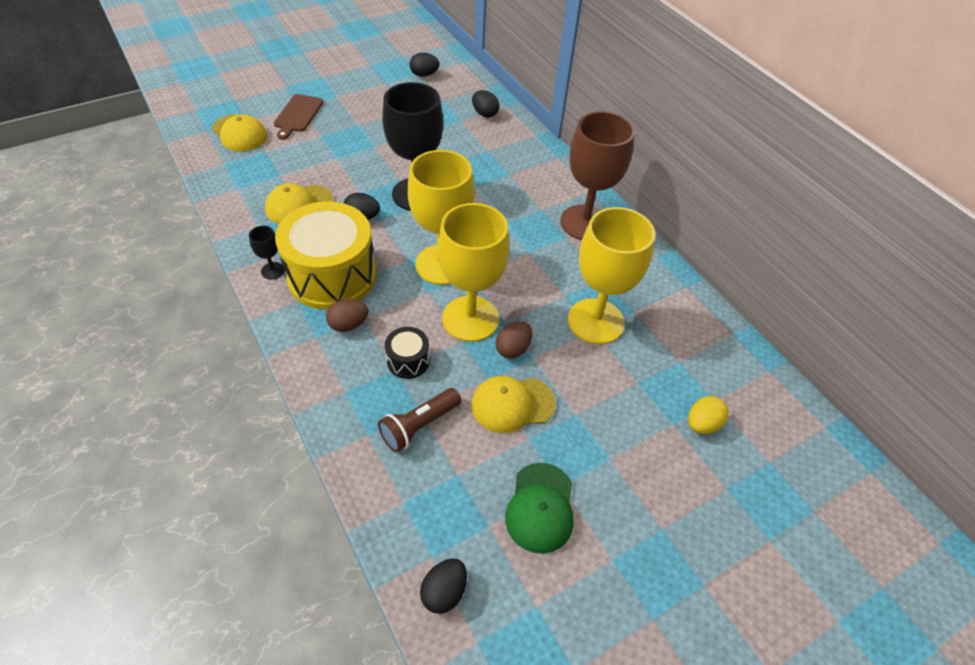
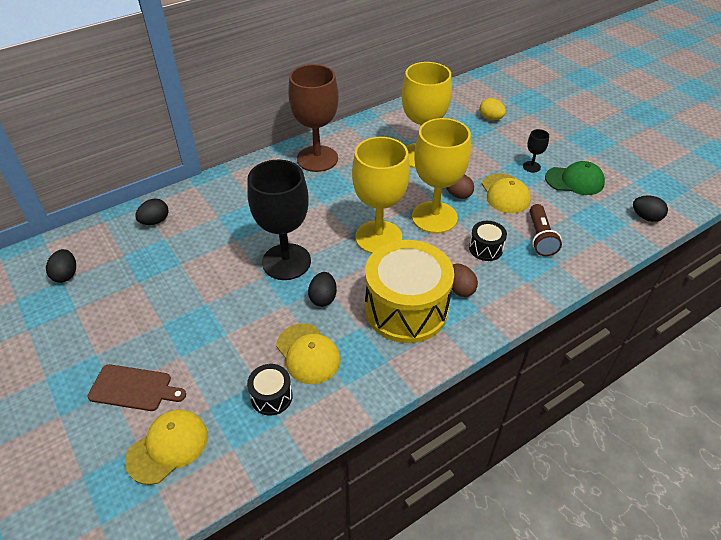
camera: 90 degrees left, 5 degrees down
(262, 183) = (271, 397): none -> black drum
(272, 271) = (408, 356): black goblet -> black goblet (531, 167)
(419, 426) = (540, 237): brown flashlight -> brown flashlight turned 45 degrees clockwise

